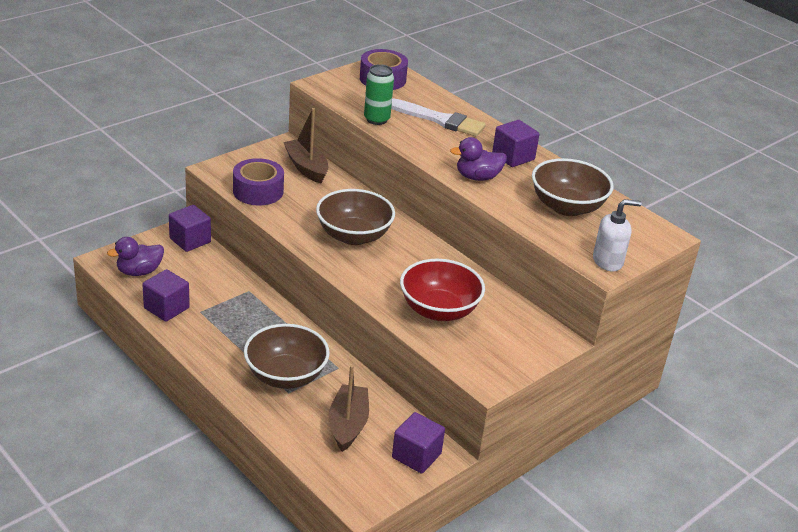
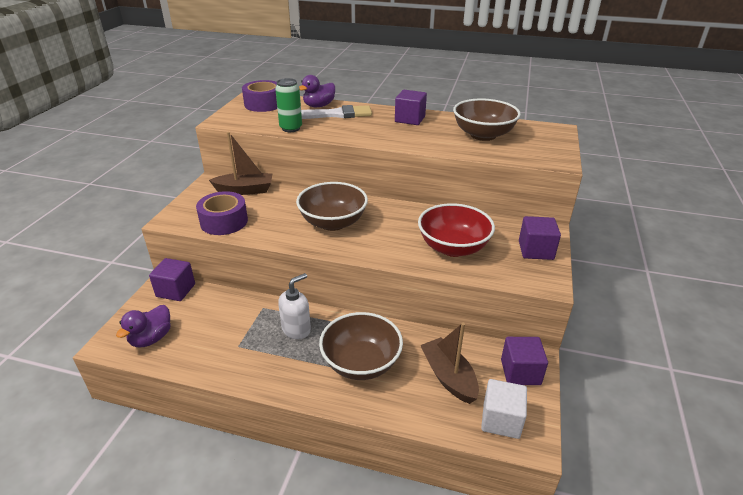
camera: 30 degrees left, 0 degrees up
(166, 308) = (205, 358): purple cube -> purple cube (535, 250)
(306, 168) = (245, 190): brown boat -> brown boat turned 150 degrees clockwise
(354, 476) = (501, 420): none -> white cube
(477, 177) = (406, 139): purple duck -> purple duck (319, 106)
(608, 261) = (554, 156): white soap dispenser -> white soap dispenser (296, 329)

